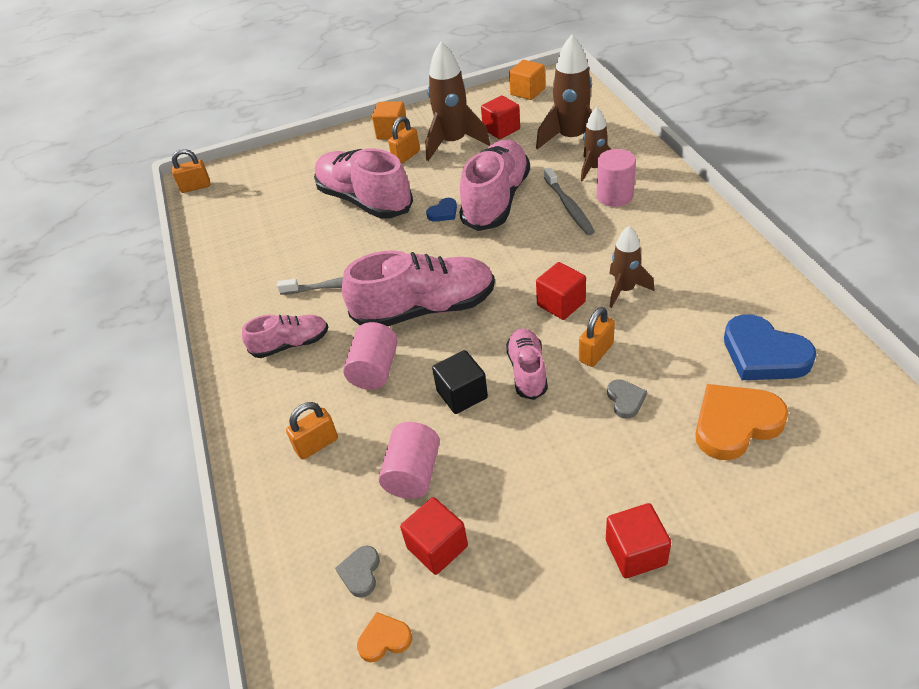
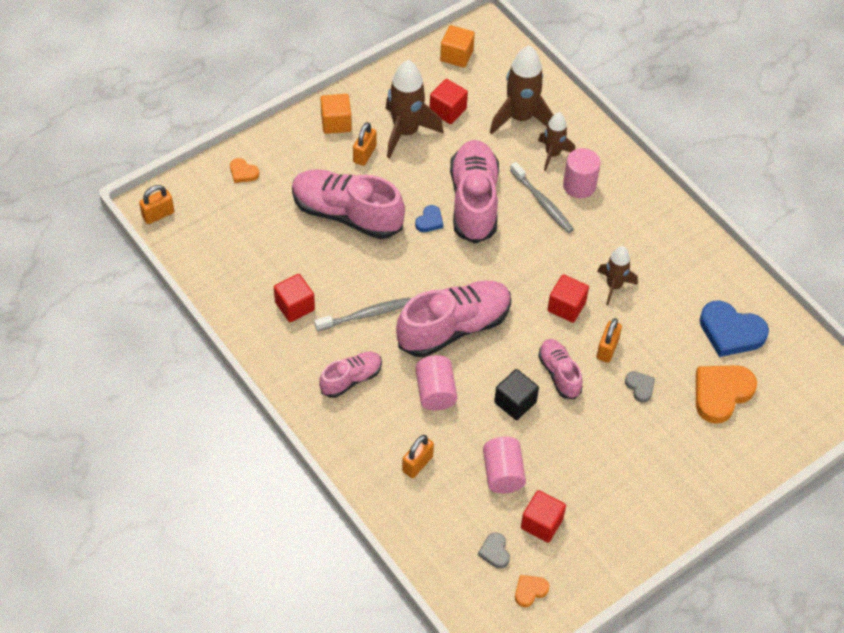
camera: 25 degrees left, 10 degrees up
(288, 162) = (243, 172): none -> orange heart
(635, 552) = (676, 500): red cube -> red cube (294, 306)

